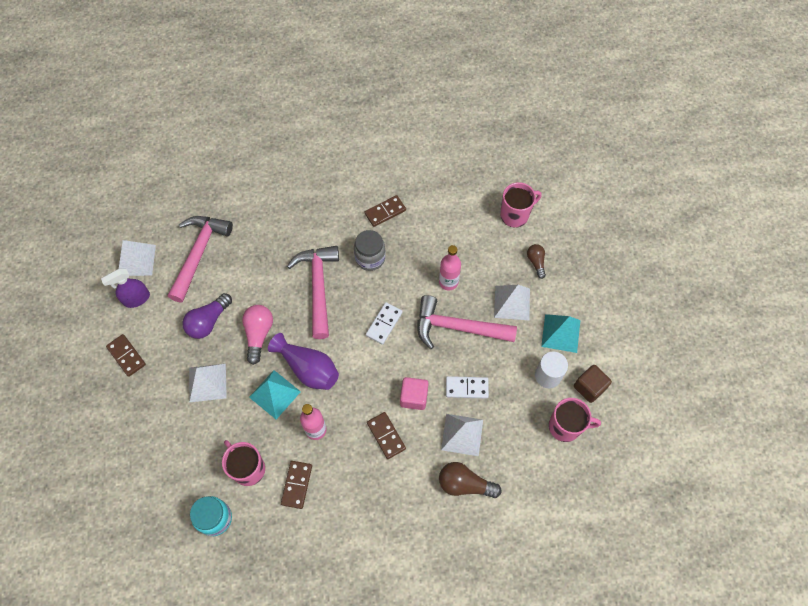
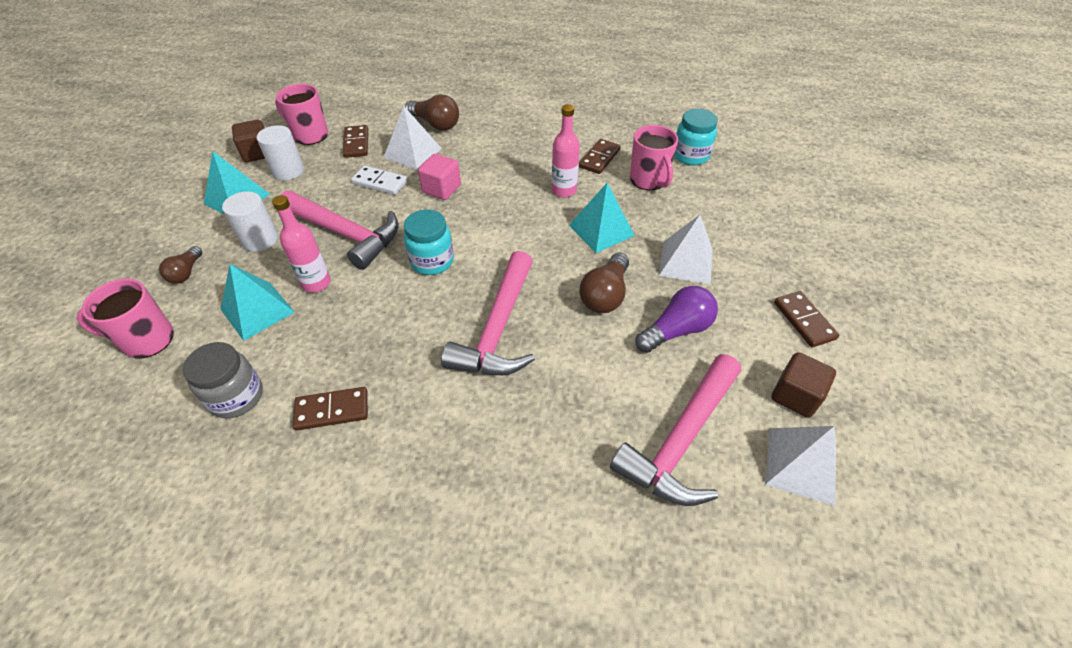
camera: 160 degrees left, 15 degrees down
(136, 299) = (795, 396): purple spray bottle -> brown cube
(258, 334) = (605, 295): pink light bulb -> brown light bulb
(308, 369) = (551, 243): purple vase -> none
(370, 258) = (401, 345): grey jar -> grey jar (237, 397)
(384, 324) = (432, 261): white domino -> turquoise jar
(386, 436) = (490, 169): brown domino -> brown domino (356, 143)
(469, 252) = (257, 310): none -> turquoise pyramid
(512, 303) = (260, 239): white pyramid -> white cylinder

